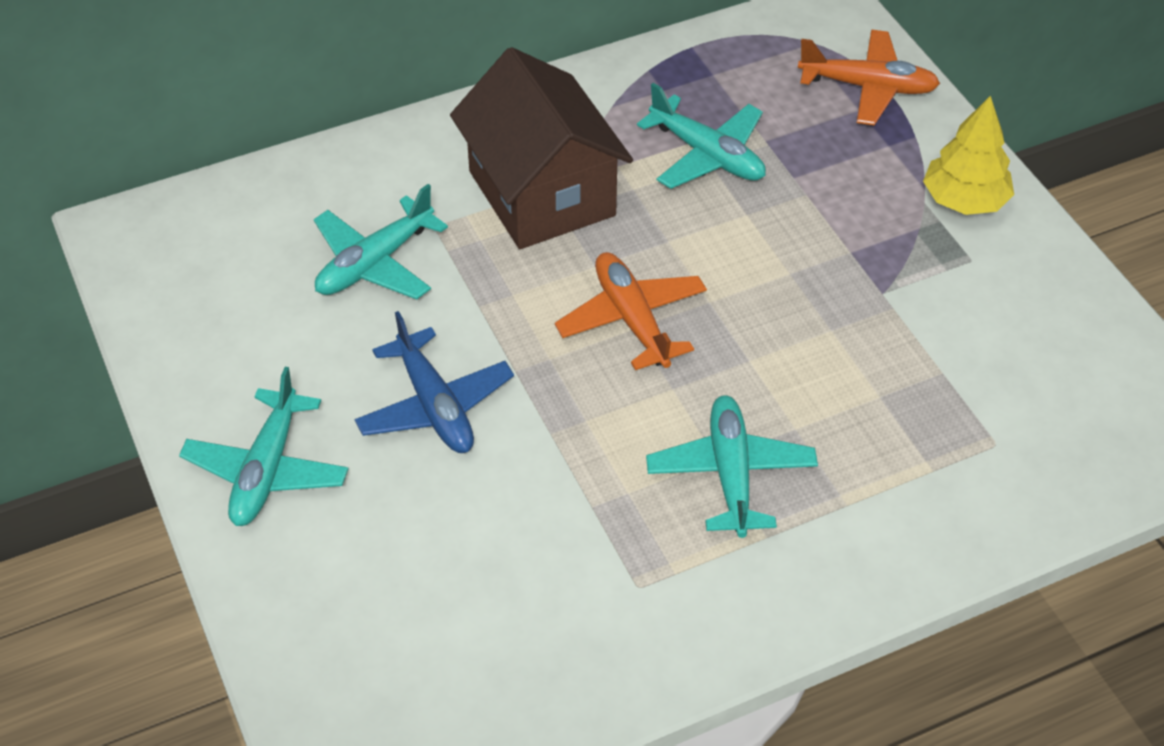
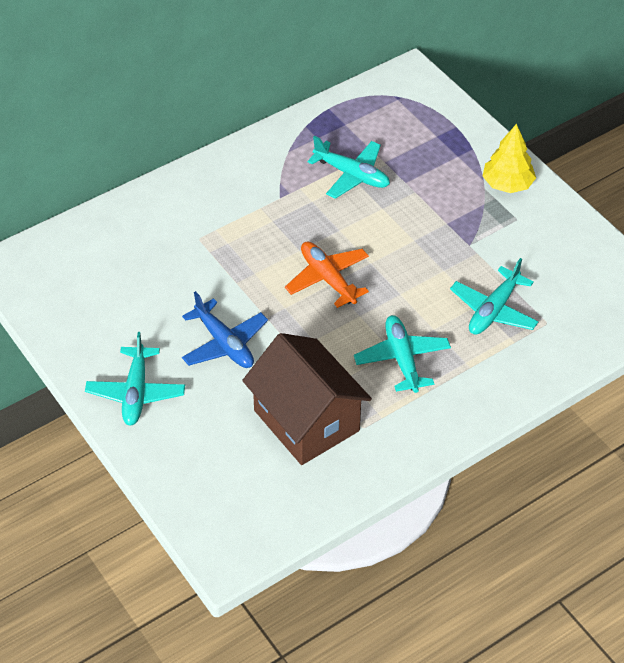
camera: 10 degrees left, 0 degrees up
(375, 263) = (168, 265): turquoise plane -> turquoise plane (493, 310)
(541, 193) = (258, 210): brown house -> brown house (306, 420)
(868, 87) = (439, 121): orange plane -> none

